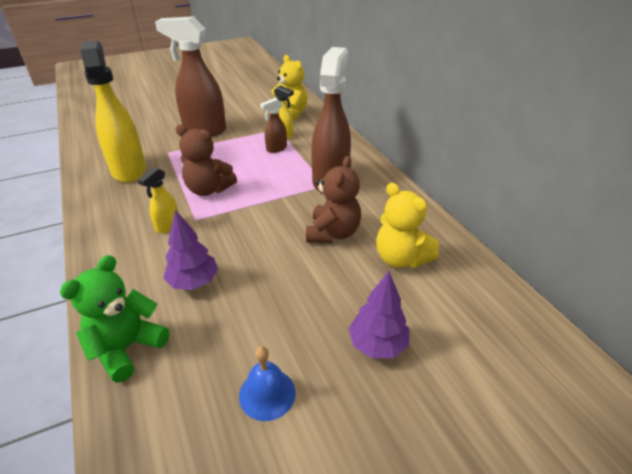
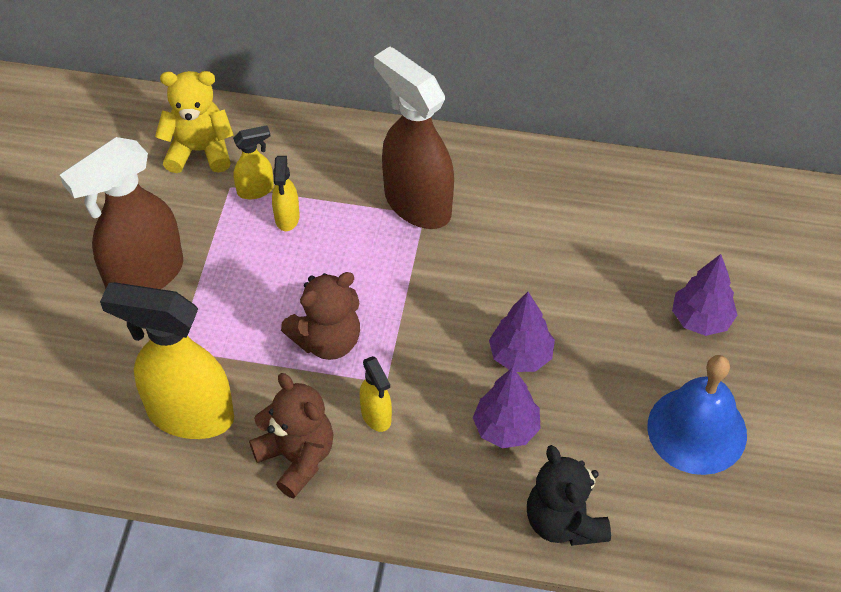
camera: 55 degrees left, 15 degrees up
(127, 348) = (564, 522): green teddy bear -> black teddy bear
(258, 263) = (520, 356): none -> purple tree
(267, 394) = (697, 430): blue bell -> blue bell, size x1.72
(276, 149) = (287, 218): brown spray bottle -> yellow spray bottle
(332, 233) = (522, 261): brown teddy bear -> brown teddy bear (297, 458)
(400, 258) = (607, 229): yellow teddy bear -> none

